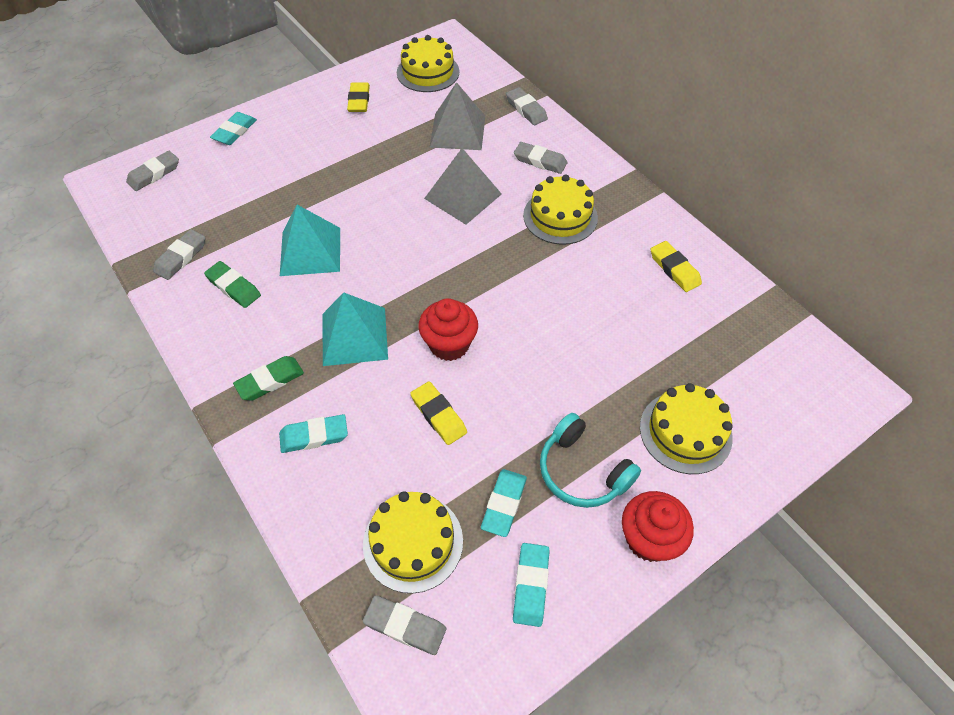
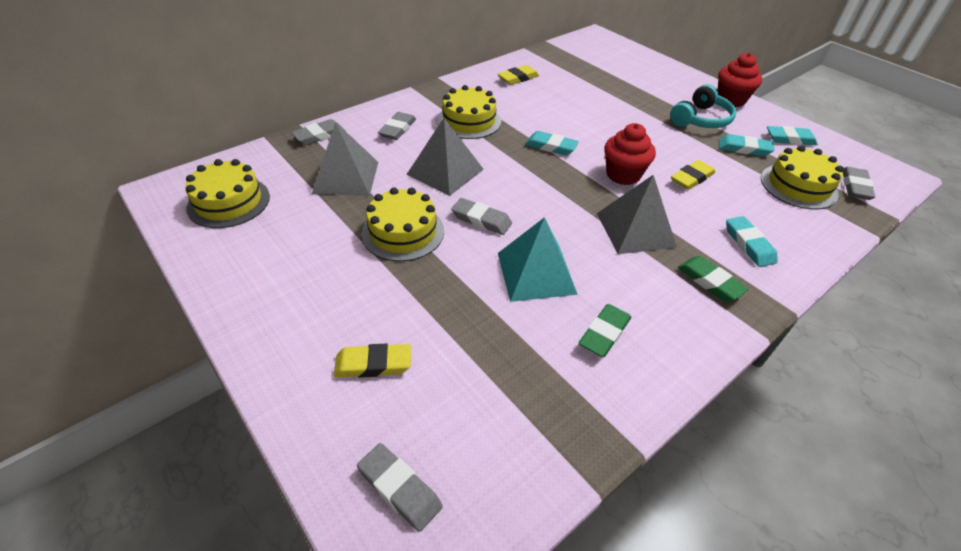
camera: 95 degrees left, 10 degrees down
(181, 257) = (570, 401): grey eraser -> grey eraser (481, 220)
(235, 132) = (307, 389): turquoise eraser -> turquoise eraser (551, 146)
(354, 336) = (635, 230): turquoise pyramid -> grey pyramid
(359, 100) = (268, 257): yellow eraser -> yellow eraser (373, 364)
(685, 432) = (652, 84): yellow cake -> yellow cake (403, 232)

